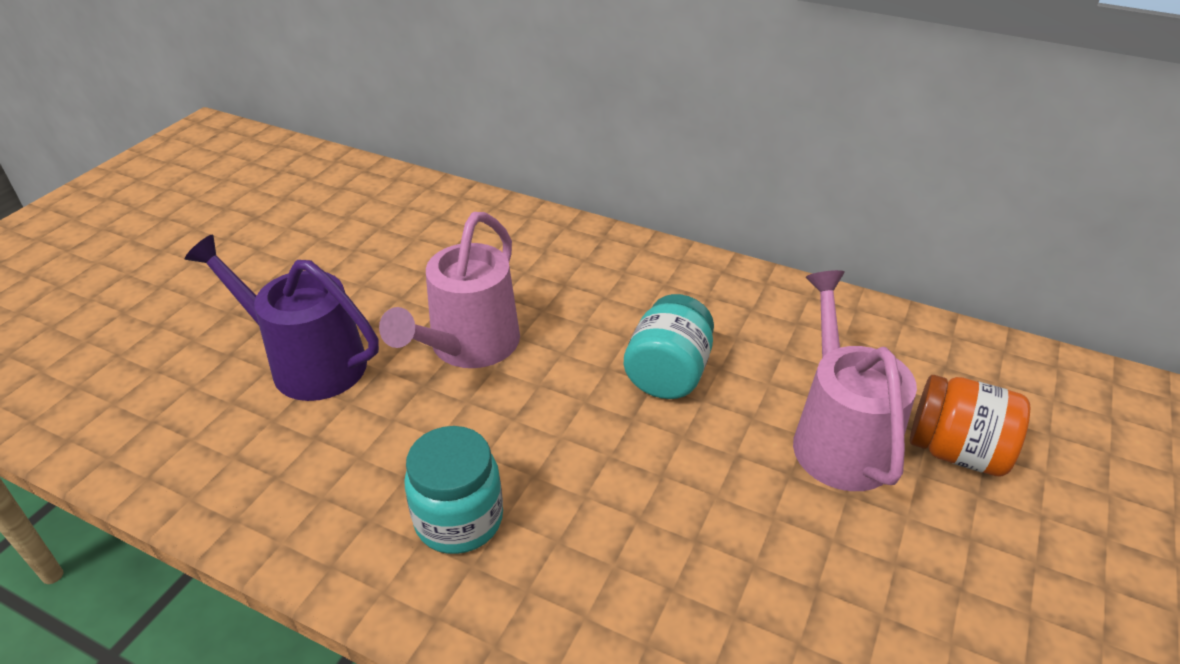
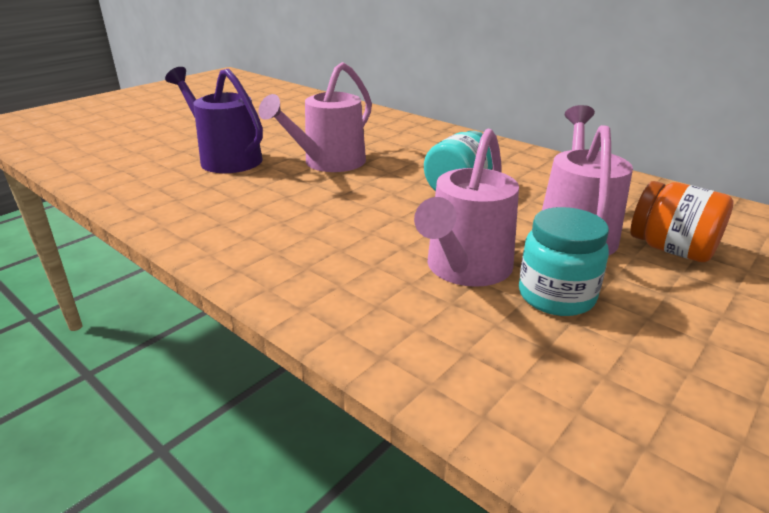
camera: 15 degrees right, 10 degrees down
(459, 519) = (279, 231): turquoise jar -> turquoise jar (556, 296)
(730, 546) = (465, 269): none -> pink watering can

